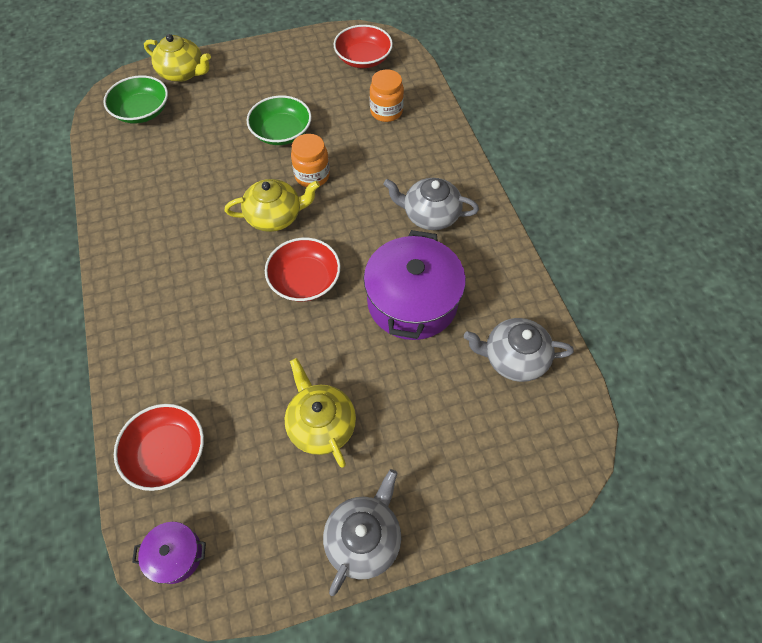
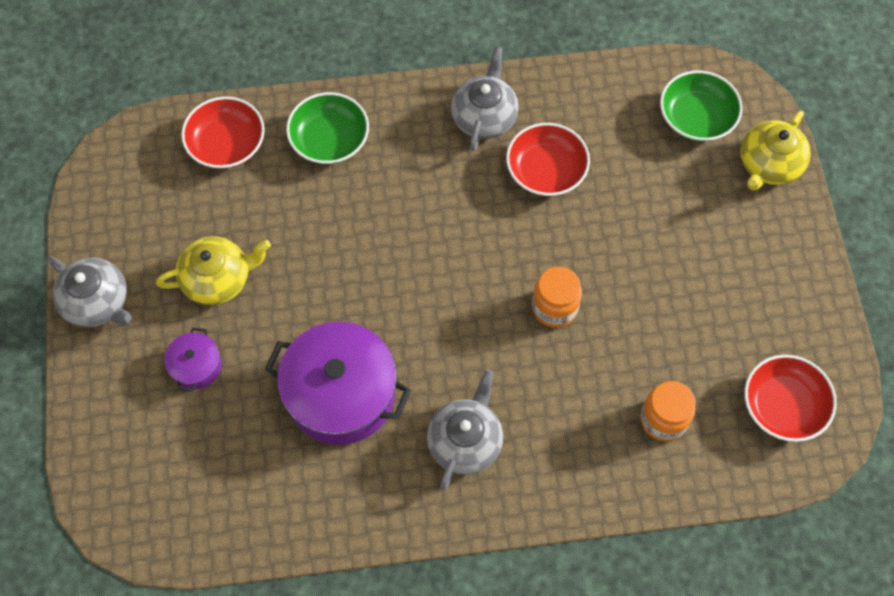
camera: 100 degrees right, 5 degrees up
(176, 555) = (132, 150): purple pot -> purple pot (196, 366)
(275, 216) = (495, 259): yellow teapot -> none
(281, 132) = (638, 278): green bowl -> green bowl (329, 140)
(305, 280) = (395, 282): red bowl -> red bowl (546, 170)
(513, 358) = (241, 490): grey teapot -> grey teapot (484, 116)

